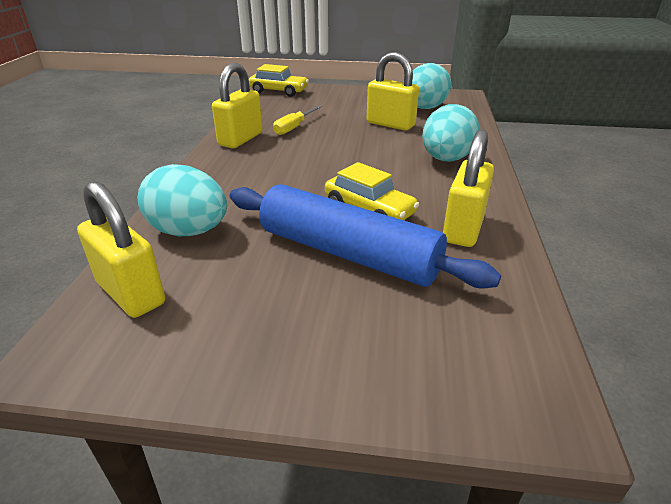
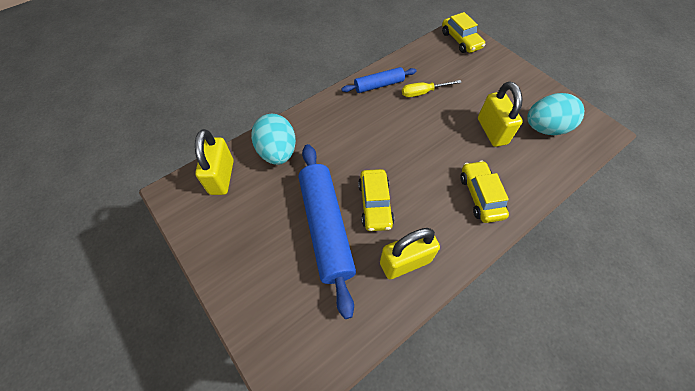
camera: 45 degrees right, 25 degrees up
(240, 139) = (379, 85): yellow padlock -> blue rolling pin
(446, 159) = (480, 196): turquoise egg -> yellow car

